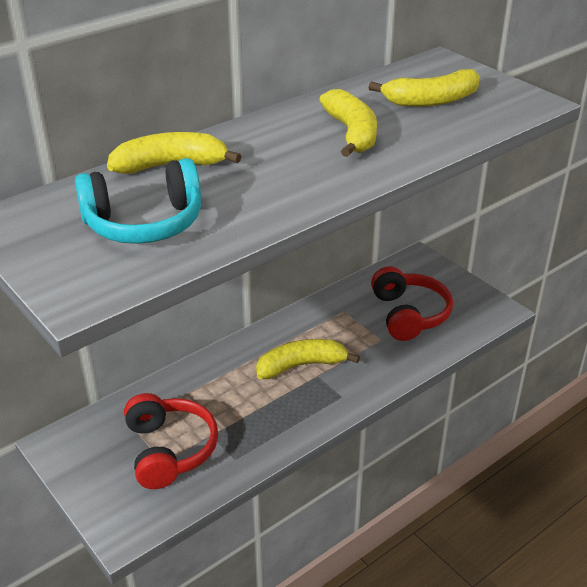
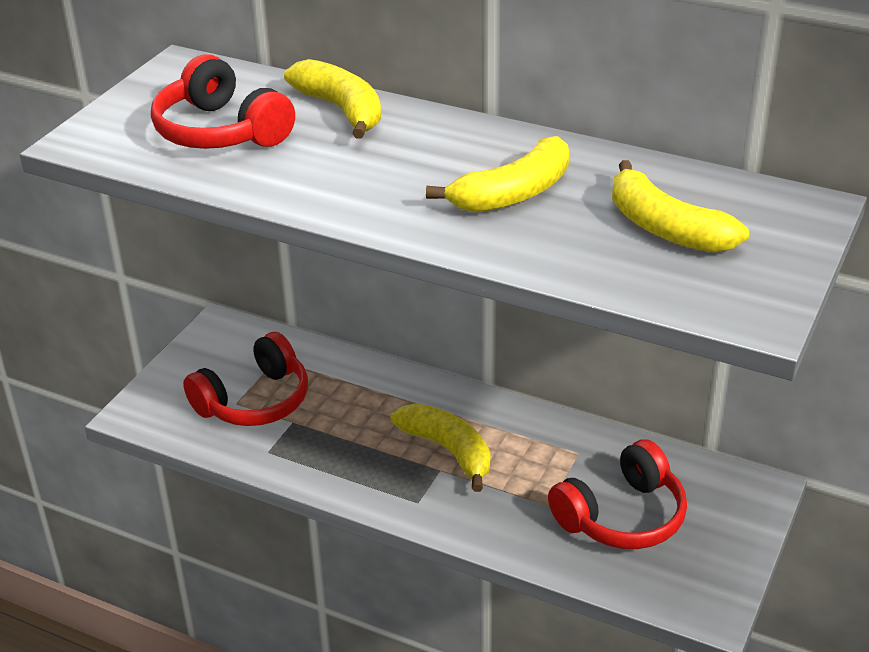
camera: 65 degrees right, 0 degrees up
(144, 223) = (221, 131): turquoise headphones -> red headphones

